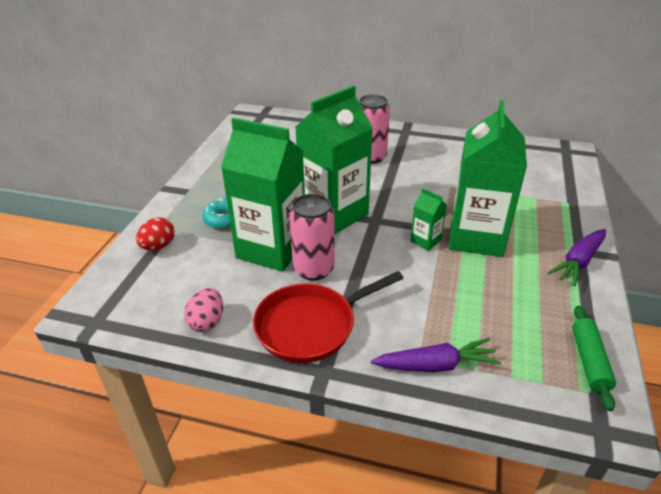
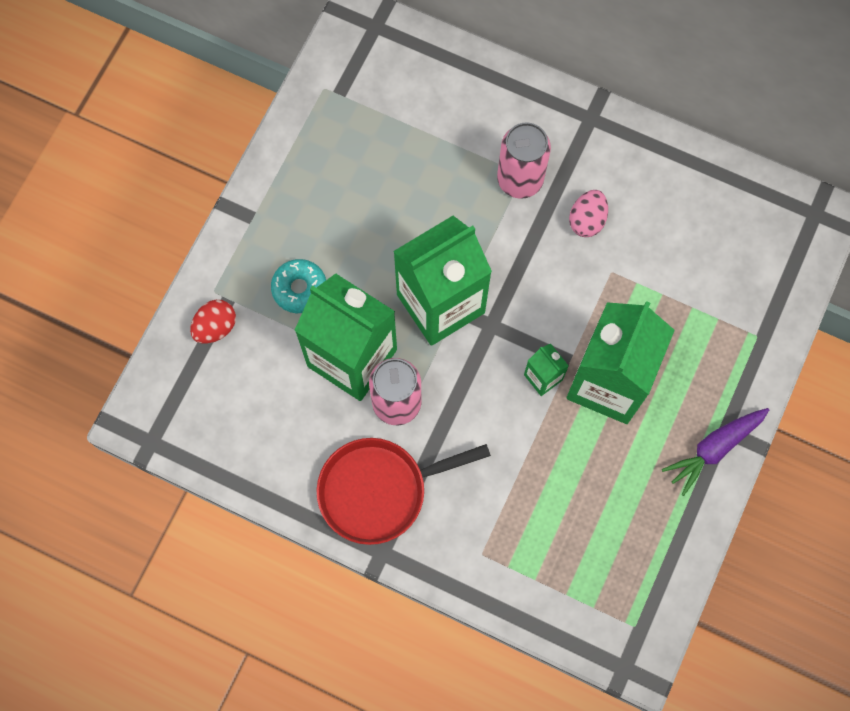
camera: 10 degrees right, 35 degrees up
(207, 322) = (269, 464): pink egg -> pink egg (587, 220)
(436, 365) = (495, 567): purple carrot -> none
(589, 361) = (652, 591): green rolling pin -> none

